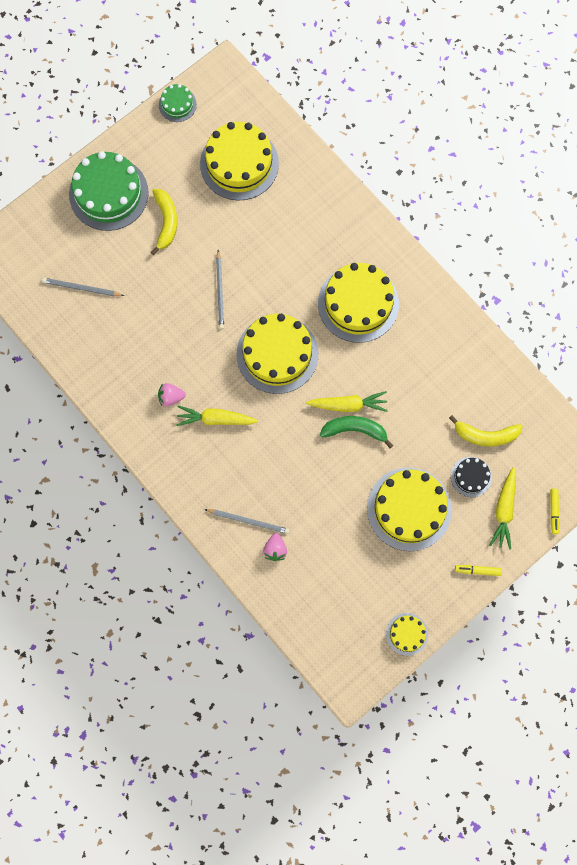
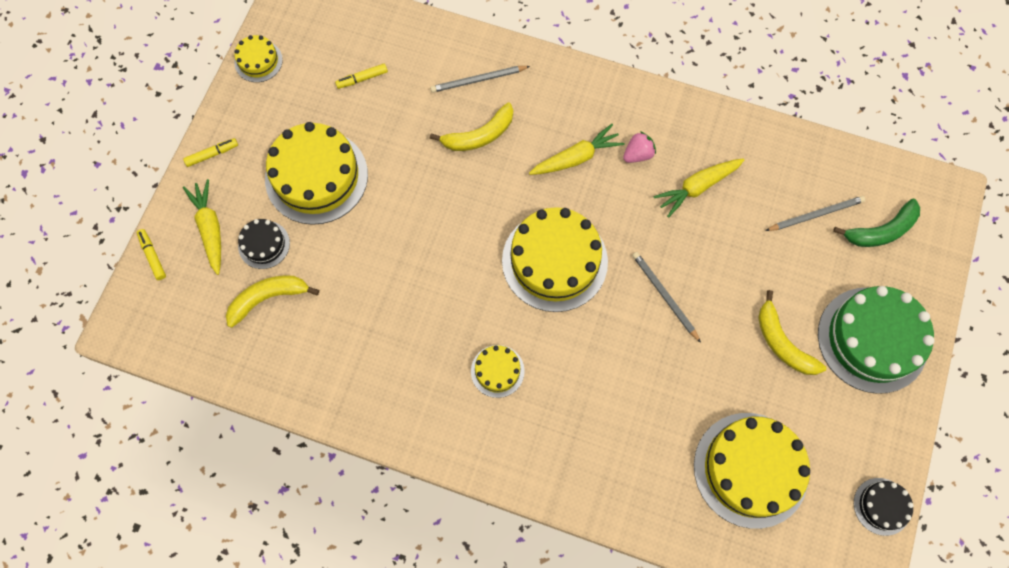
camera: 150 degrees right, 5 degrees down
(177, 104) = (881, 506): green cake -> black cake
(274, 475) = (479, 135): none -> yellow banana
(275, 549) = (435, 68): pink strawberry -> none
(335, 572) = (362, 79): none -> yellow marker
(348, 405) = (442, 248): yellow carrot -> yellow carrot (697, 187)
(355, 430) = (419, 226): green banana -> green banana (881, 231)
(358, 303) = (497, 371): yellow cake -> yellow cake, size x0.49

